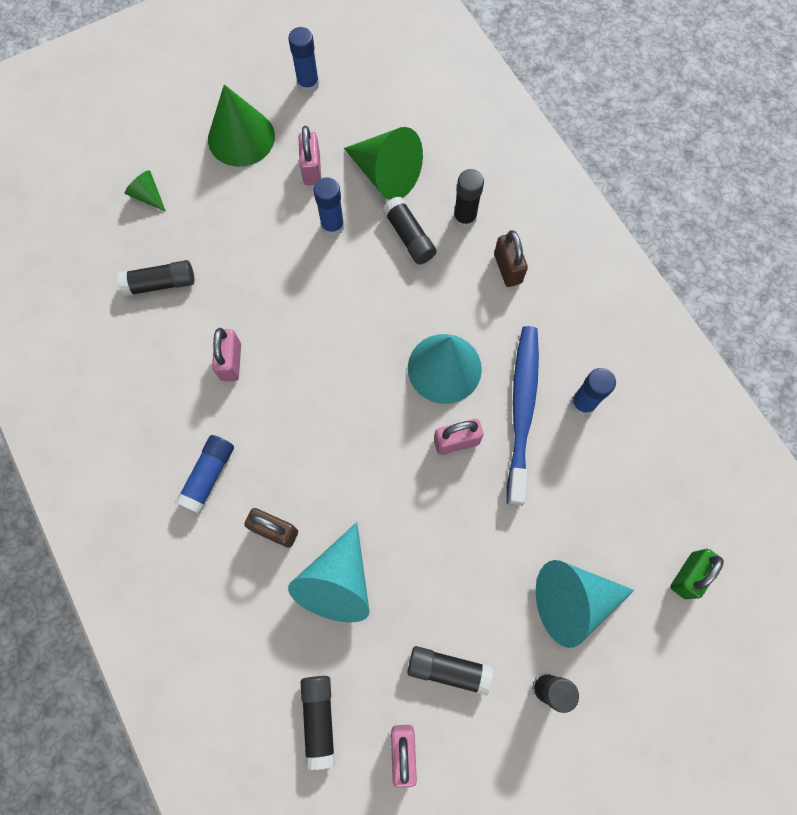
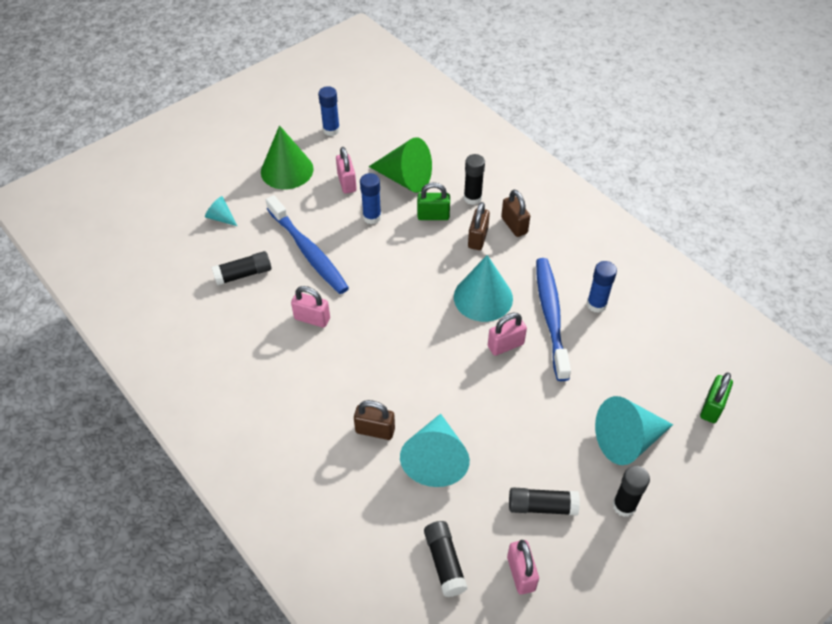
camera: 10 degrees left, 20 degrees down
(148, 196) = (221, 218): green cone -> turquoise cone
(208, 476) = (311, 400): blue glue stick -> none
(231, 362) = (312, 318): pink padlock -> pink padlock turned 60 degrees counterclockwise
(245, 264) = (308, 251): none -> blue toothbrush
(409, 237) = (433, 216): black glue stick -> green padlock
(457, 280) = (478, 238): none -> brown padlock

